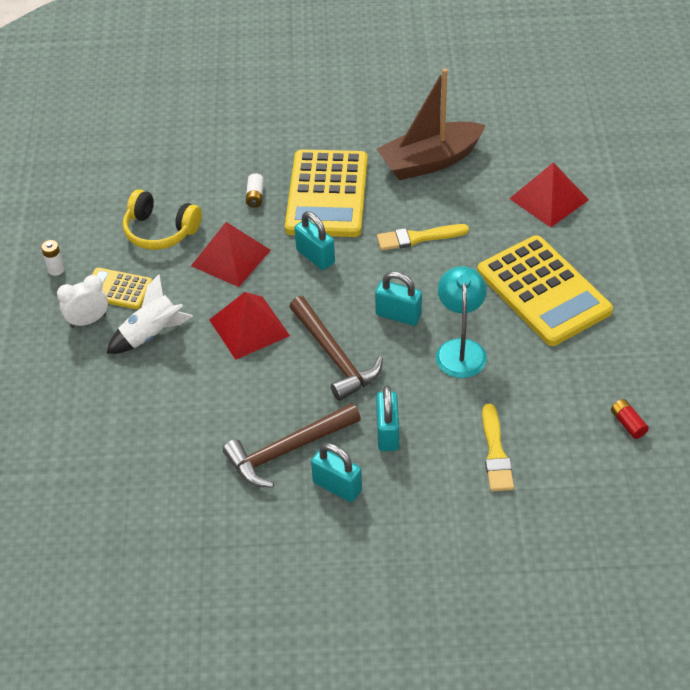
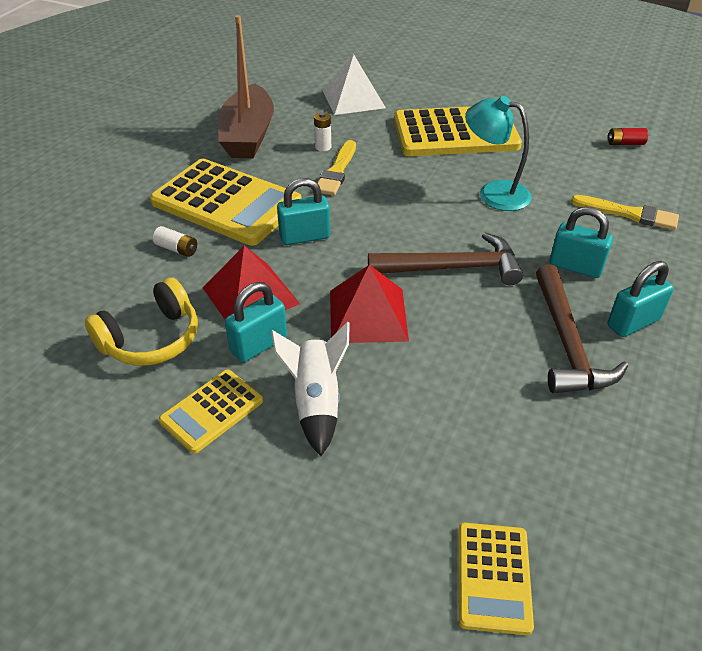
camera: 65 degrees left, 5 degrees down
(56, 269) = (116, 466): white battery -> white battery (323, 147)
(63, 465) = (493, 577): none -> yellow calculator
(88, 321) = (242, 460): white clock -> none
(398, 315) = (426, 212): turquoise padlock -> turquoise padlock (259, 345)
(549, 199) = (353, 98): red pyramid -> white pyramid

